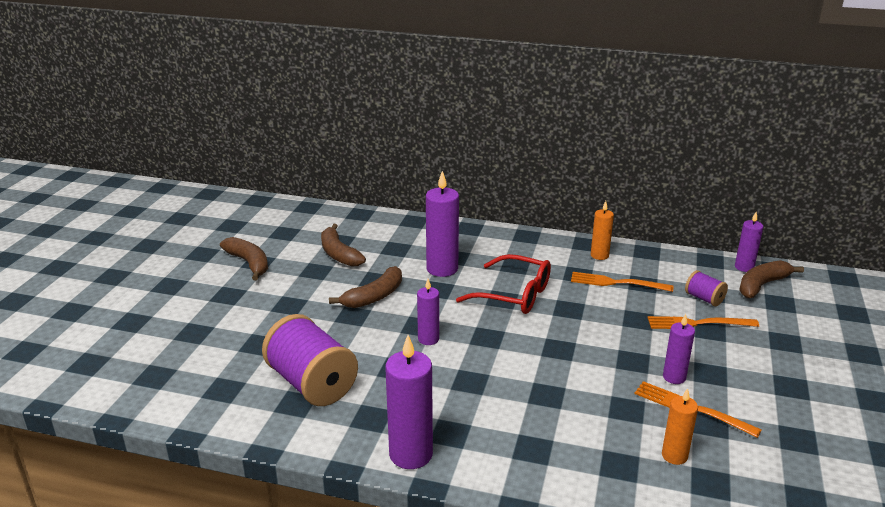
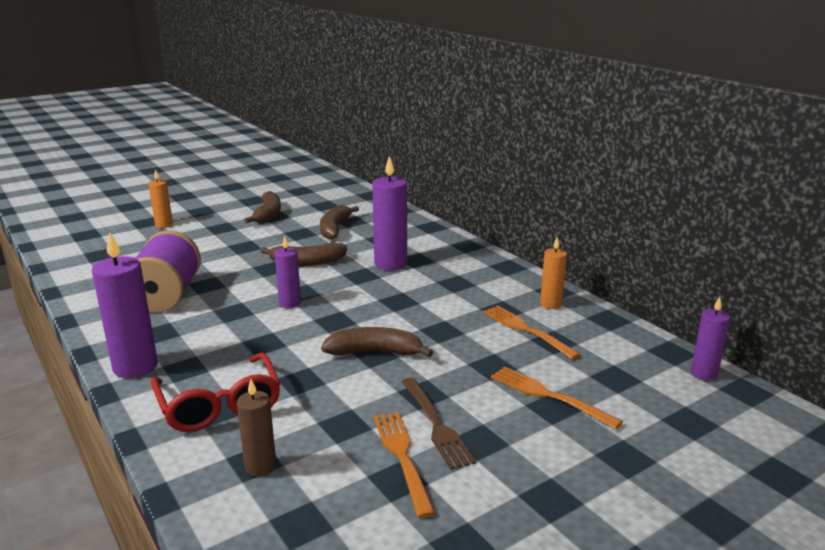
camera: 40 degrees right, 5 degrees down
(514, 294) = (413, 302): red glasses -> red glasses (219, 404)
(630, 466) = (260, 466): none -> brown candle
(674, 377) = (436, 425): purple candle -> brown fork
(674, 456) = (312, 483): orange candle -> orange candle (164, 225)
(704, 298) = (598, 379): purple spool -> none
(762, 285) = (696, 397): brown banana -> brown banana (375, 352)

